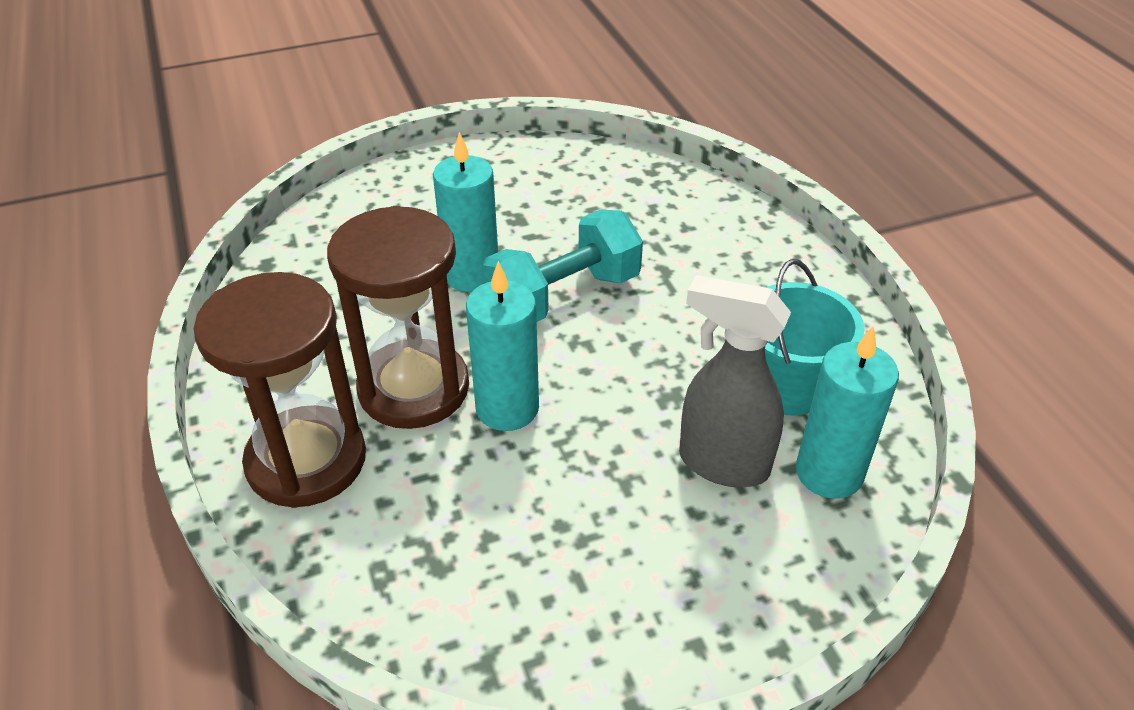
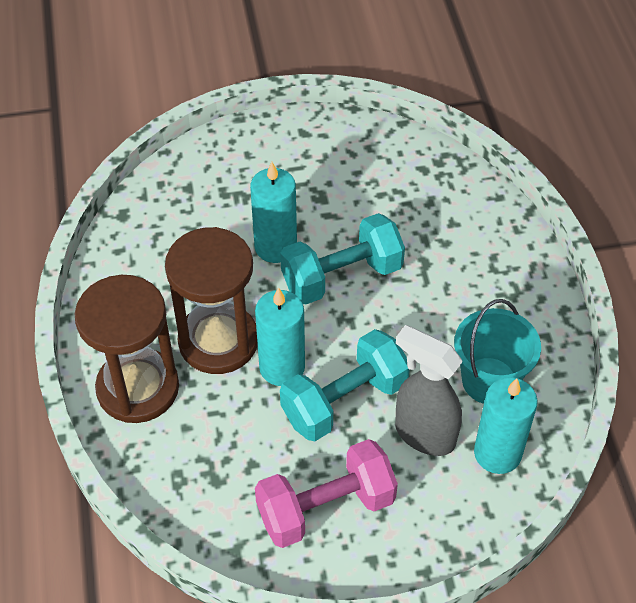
camera: 10 degrees right, 10 degrees up
(602, 437) = (344, 401): none -> turquoise dumbbell
(609, 581) = (326, 508): none -> pink dumbbell

